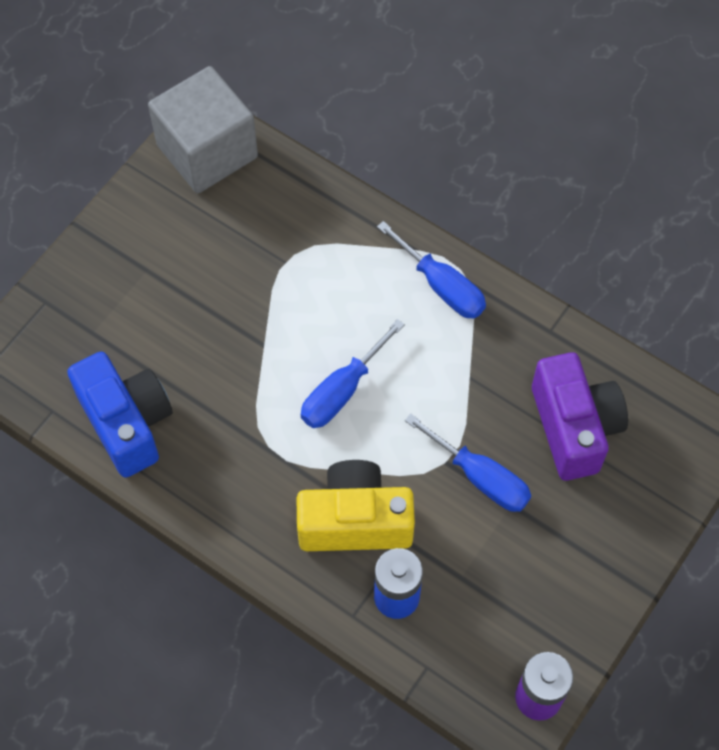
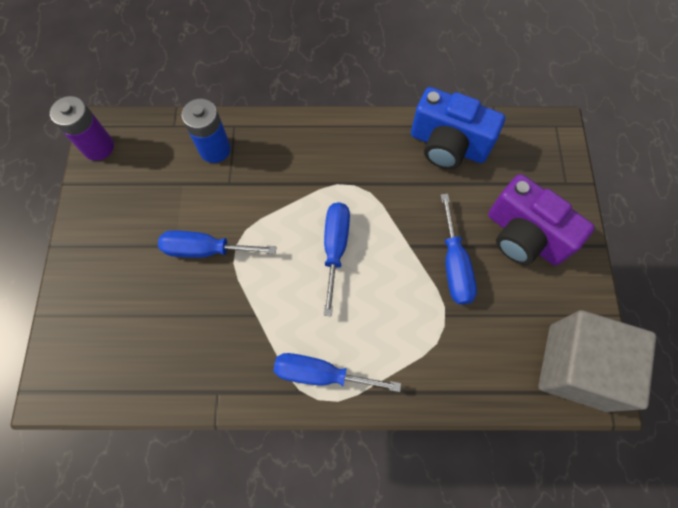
camera: 145 degrees right, 5 degrees up
(236, 299) = (454, 265): none -> blue screwdriver
(355, 521) = (268, 175): yellow camera -> none
(574, 427) = (159, 326): purple camera -> purple camera (524, 236)

